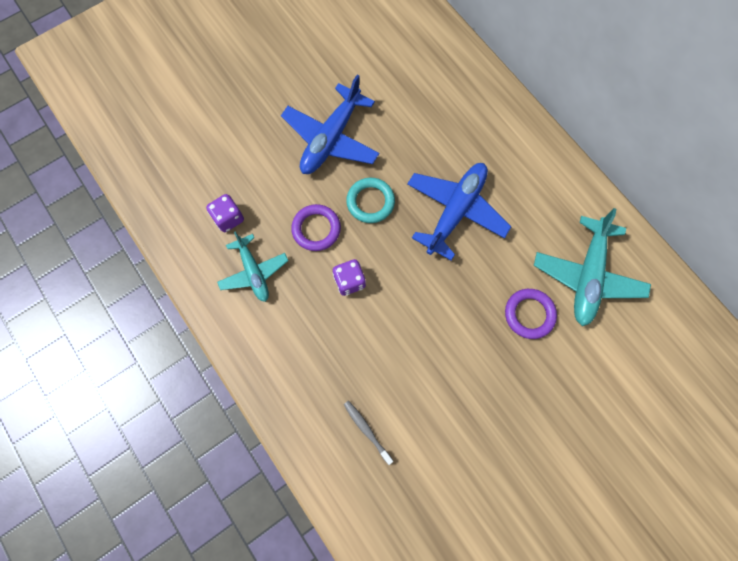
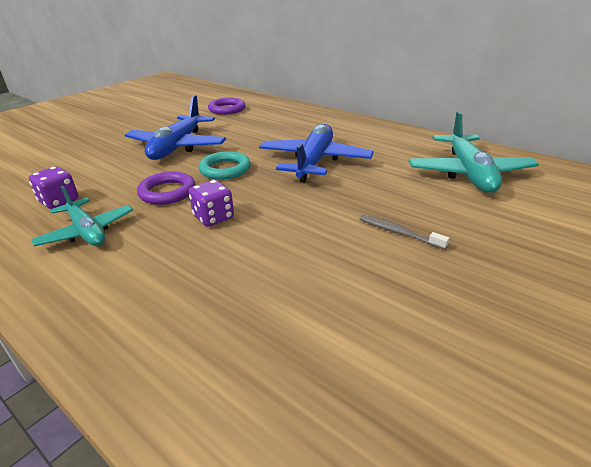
camera: 15 degrees left, 40 degrees down
(366, 430) = (277, 350): grey toothbrush -> grey toothbrush (398, 232)
(529, 314) = (432, 203): purple ring -> purple ring (227, 109)

